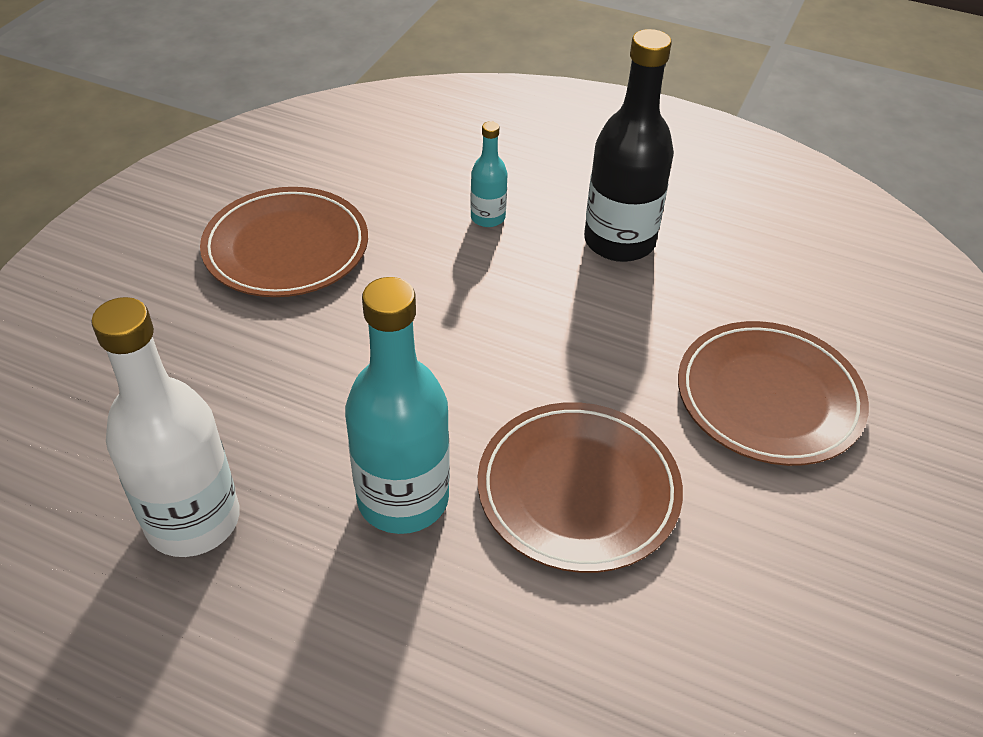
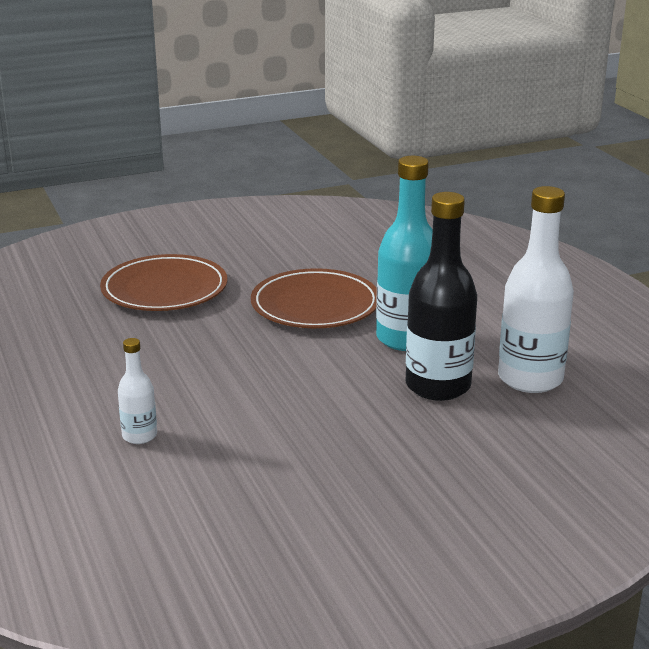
camera: 135 degrees left, 20 degrees down
(286, 248) = (315, 493): brown plate -> none
(488, 218) = (139, 436): turquoise bottle -> white bottle
(619, 242) = (88, 378): black bottle -> black bottle (438, 386)

